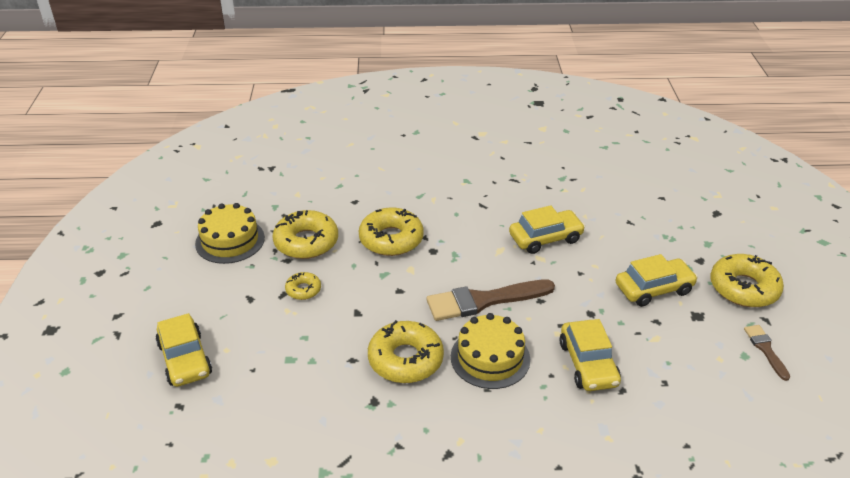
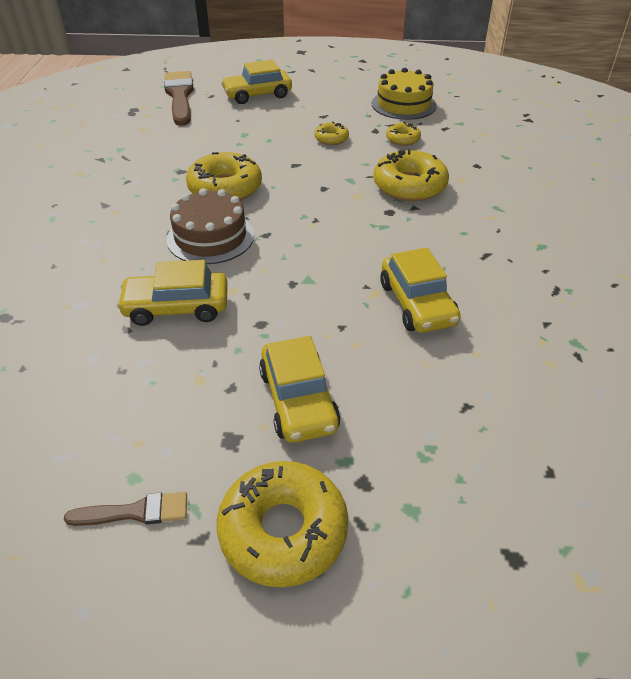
camera: 95 degrees right, 5 degrees up
(306, 242) = (402, 139): yellow donut -> yellow donut, size x0.52
(483, 301) = (299, 240): brown brush -> brown brush (180, 96)
(490, 358) = (210, 237): yellow cake -> brown cake

